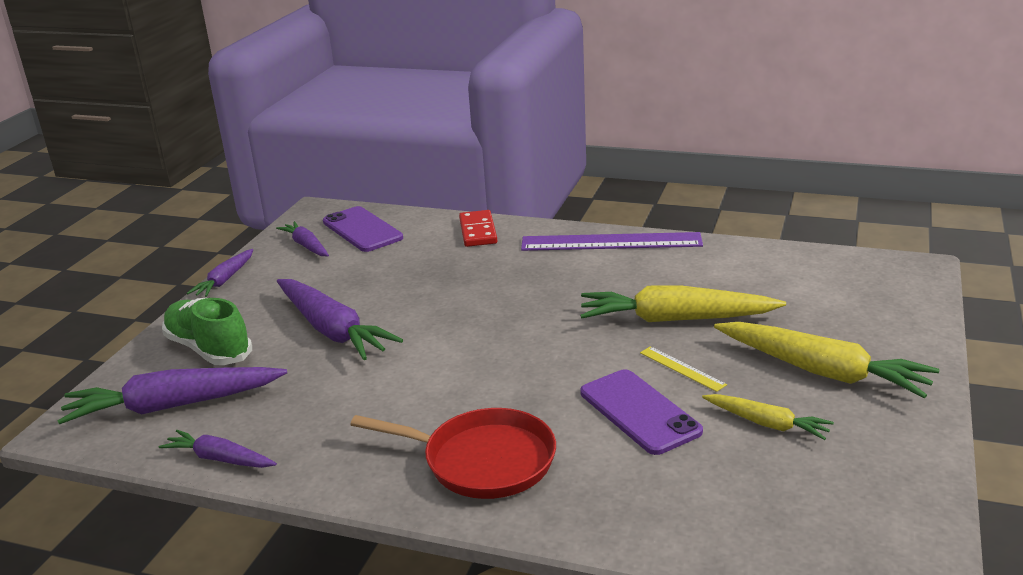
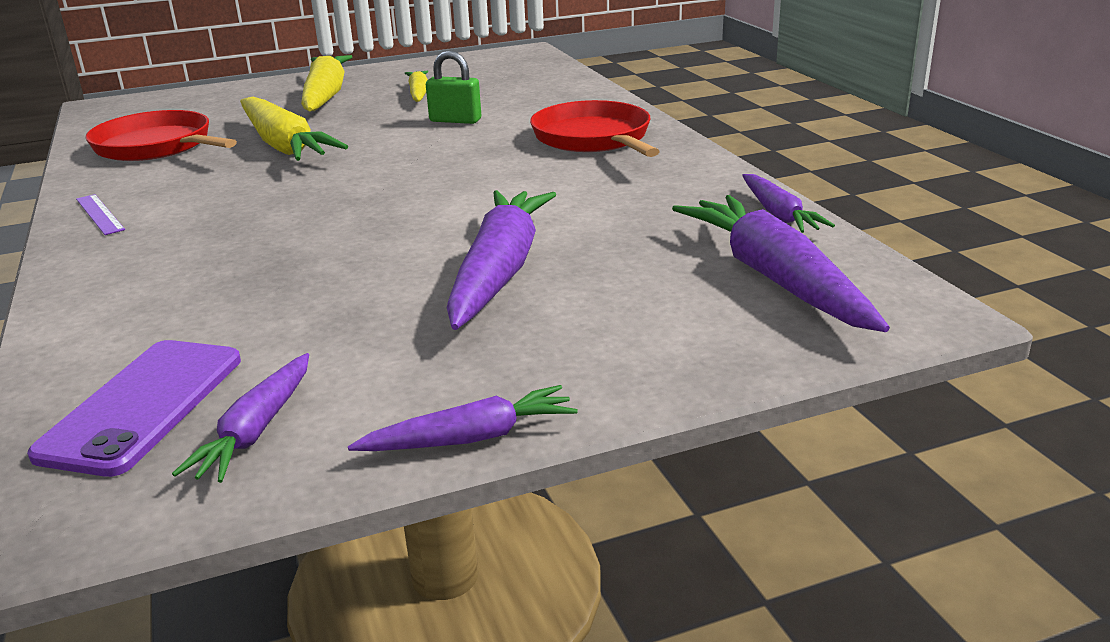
camera: 130 degrees left, 0 degrees up
(173, 406) = (774, 278): purple carrot -> purple carrot turned 150 degrees counterclockwise
(209, 349) = (656, 324): green shoe -> none
(478, 231) = (100, 301): red domino -> none
(611, 242) = (99, 214): purple ruler -> purple ruler, size x0.45
(639, 412) = (455, 120): purple phone -> green padlock
(682, 368) = (372, 125): yellow ruler -> none
(743, 274) = (157, 146): none -> red pan

